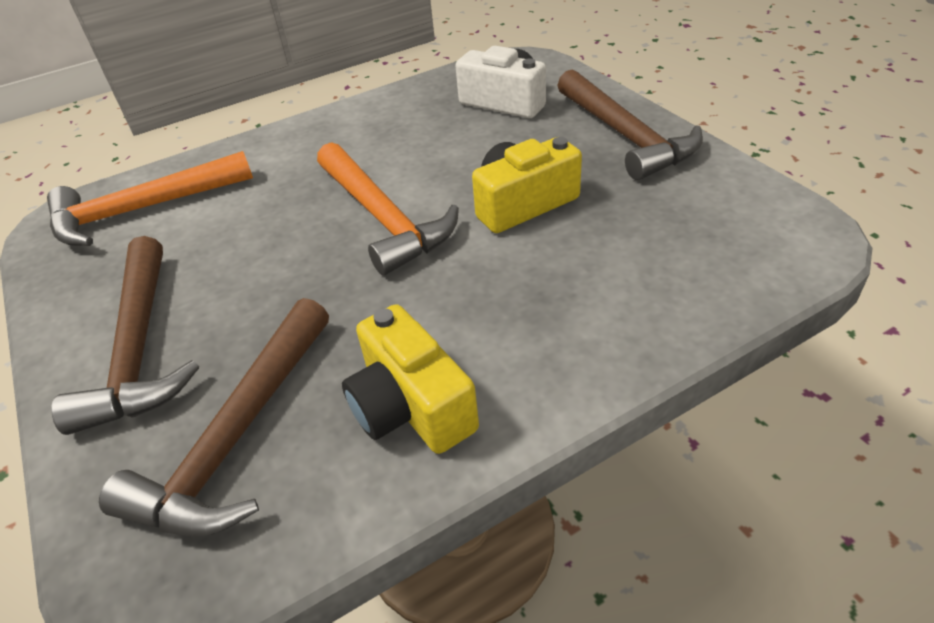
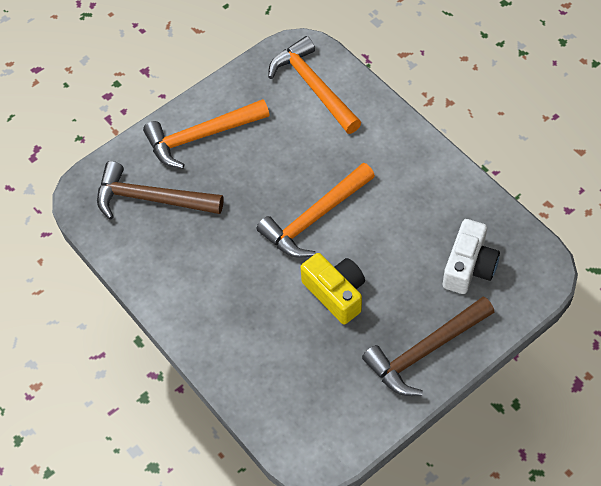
camera: 80 degrees right, 15 degrees up
(139, 347) = (201, 136): brown hammer -> orange hammer
(410, 406) = (171, 264): yellow camera -> none

